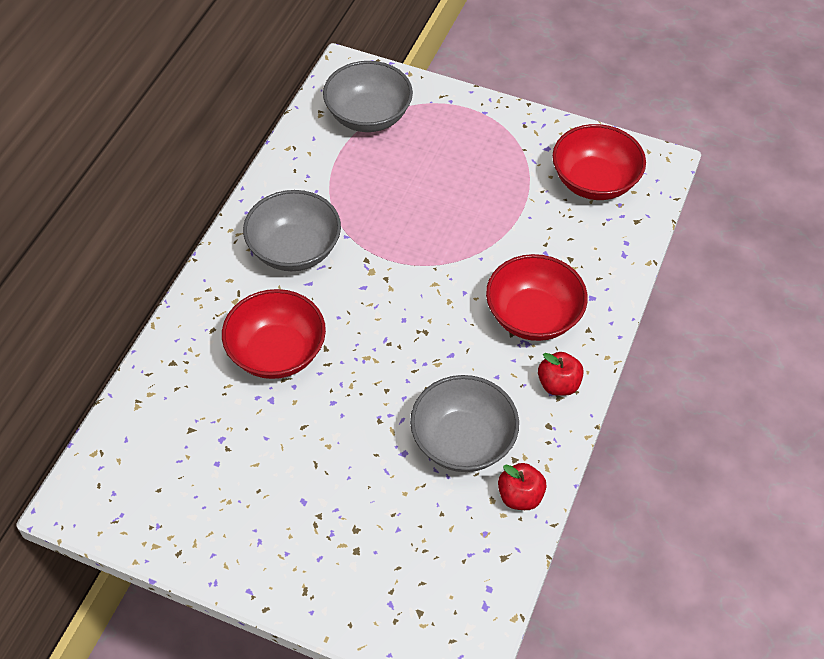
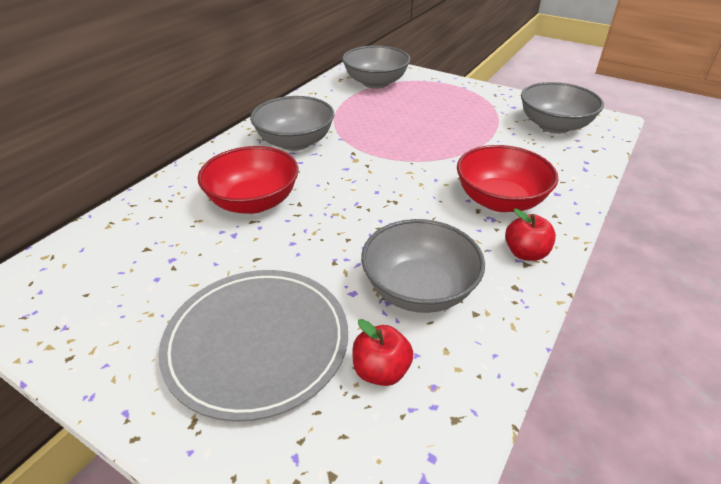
camera: 10 degrees right, 15 degrees down
(333, 516) = (257, 343): none -> grey plate
(520, 496) = (480, 351): red apple -> red apple (381, 371)
(594, 181) = (554, 126): red bowl -> grey bowl

